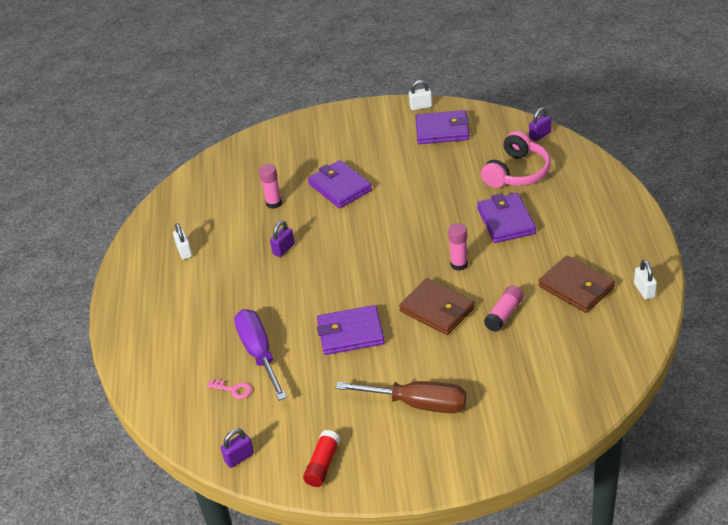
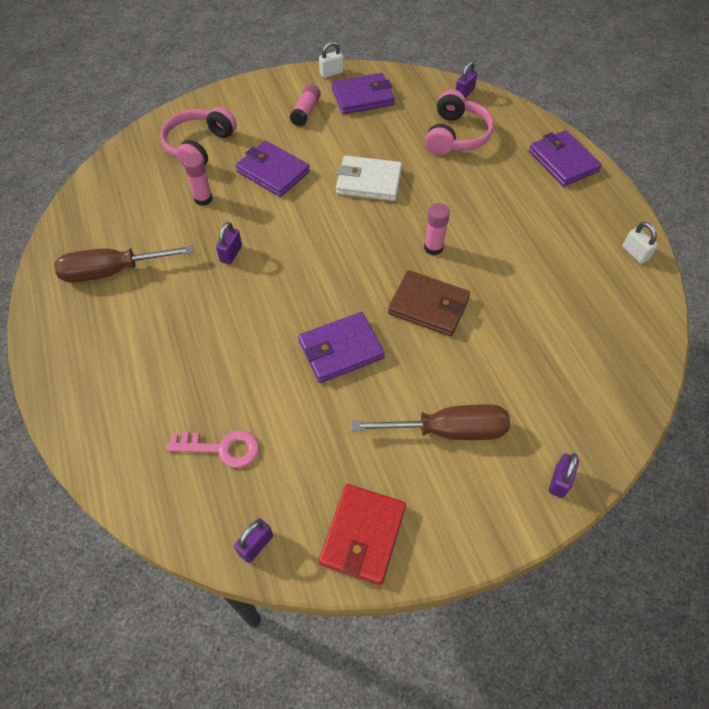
camera: 20 degrees left, 15 degrees up
(184, 251) = (112, 271): white padlock -> brown screwdriver
(233, 389) = (222, 448): pink key -> pink key, size x1.59
(259, 353) = (240, 393): purple screwdriver -> none
(283, 160) = (199, 147): none -> pink headphones
(323, 464) = (363, 535): red glue stick -> red wallet
(421, 204) = (369, 182): none -> white wallet
(496, 453) = (559, 481): none -> purple padlock
(504, 314) = (503, 301): pink glue stick -> pink glue stick (306, 112)
(506, 221) = (464, 191): purple wallet -> purple wallet (563, 161)
(576, 287) = (565, 259): brown wallet -> none

